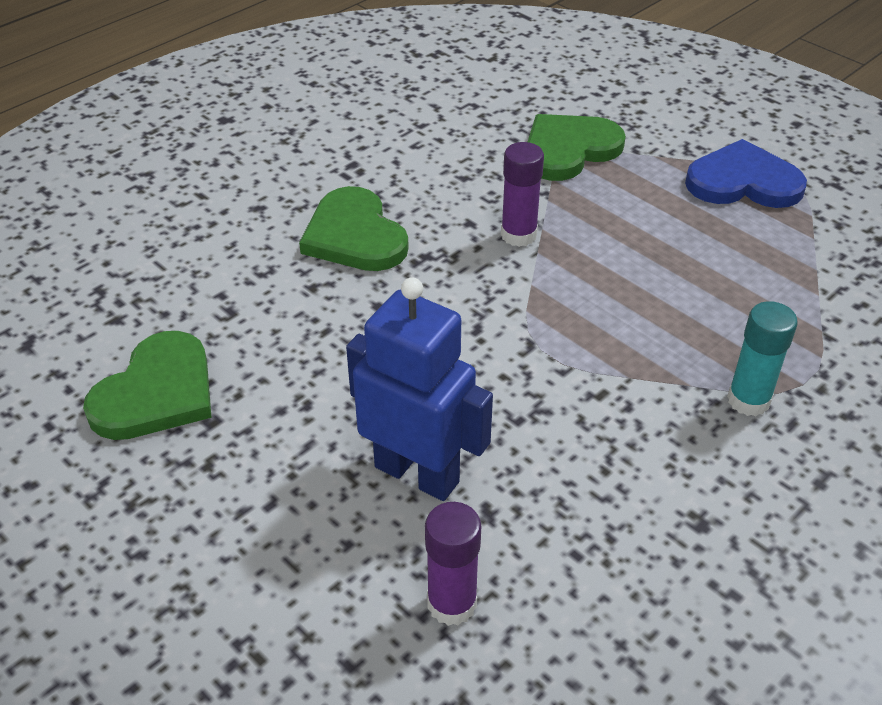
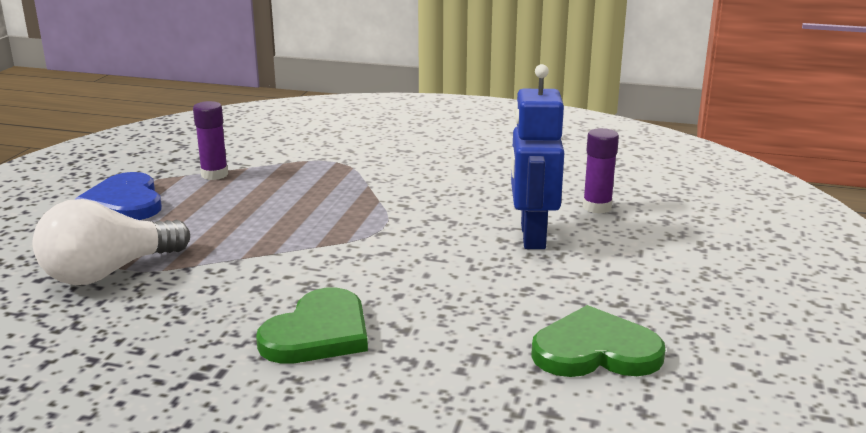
camera: 120 degrees left, 20 degrees down
(518, 235) = (258, 264): purple glue stick -> purple glue stick (214, 174)
(569, 150) = (109, 272): green heart -> white light bulb
(748, 400) = (365, 170): turquoise glue stick -> none

